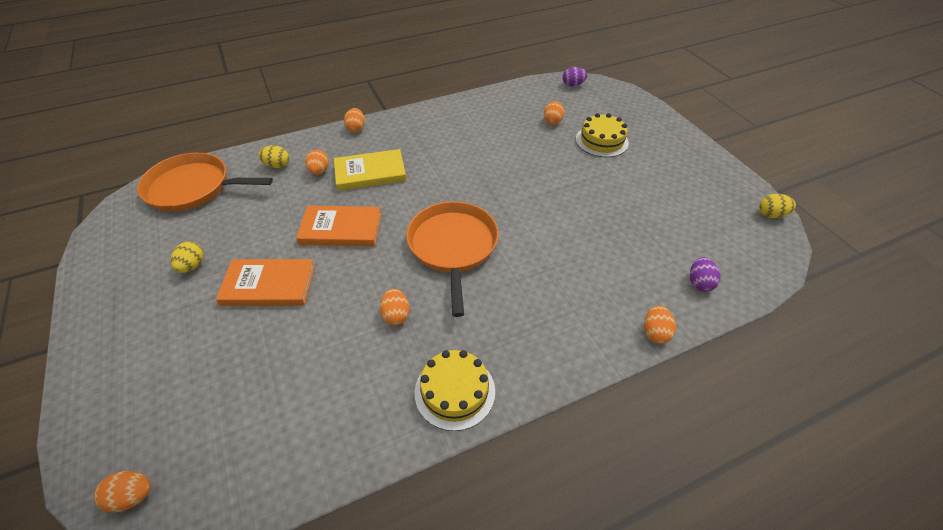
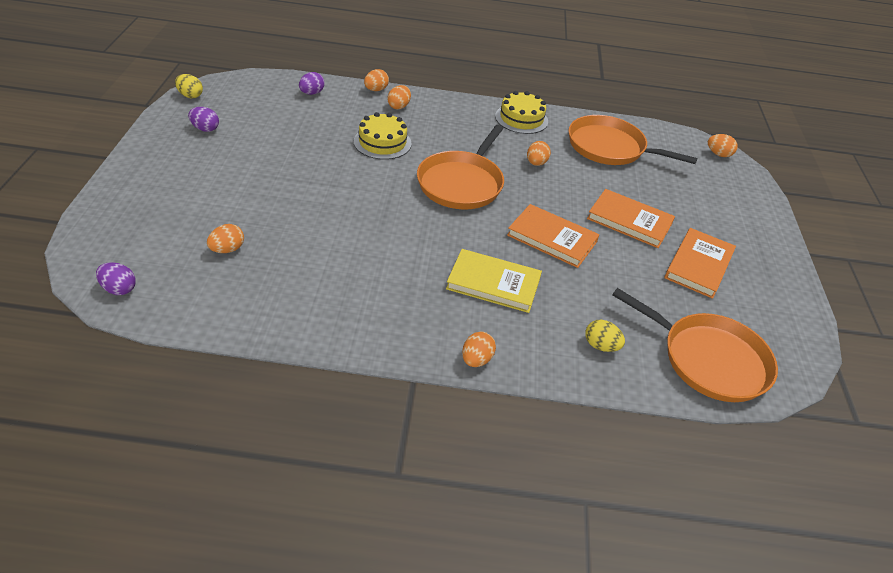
camera: 155 degrees left, 5 degrees down
(192, 266) = (699, 265): yellow egg -> orange book
(313, 402) = (610, 147): none -> orange pan
(319, 171) = (551, 313): orange egg -> orange egg (399, 106)
(601, 141) = (213, 203): yellow cake -> yellow cake (382, 142)
(702, 189) = (205, 129): none -> purple egg

